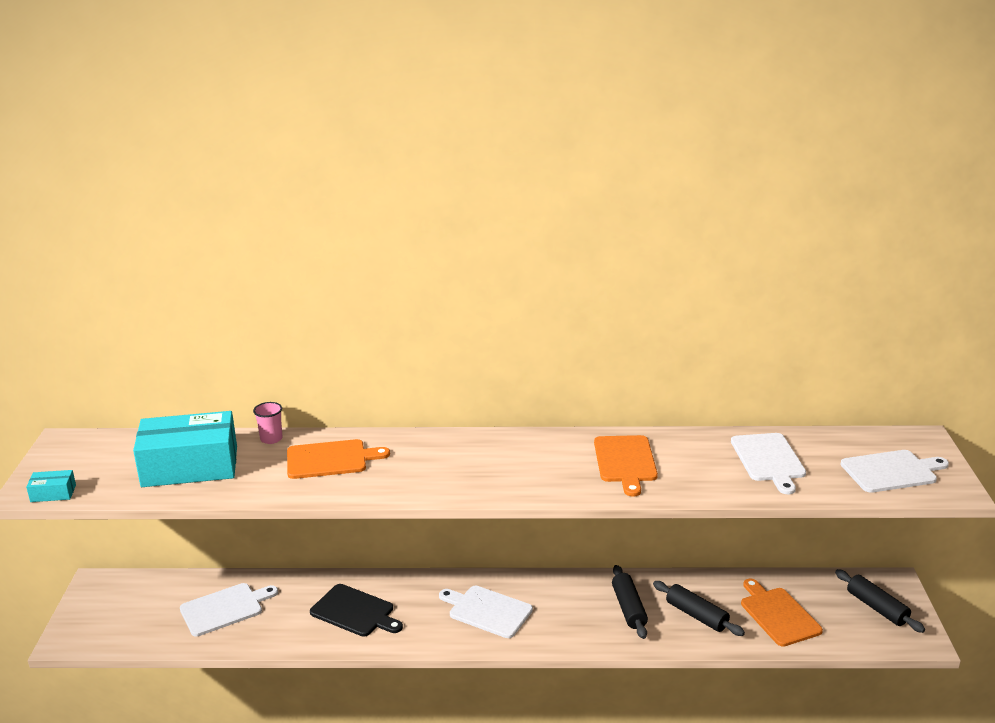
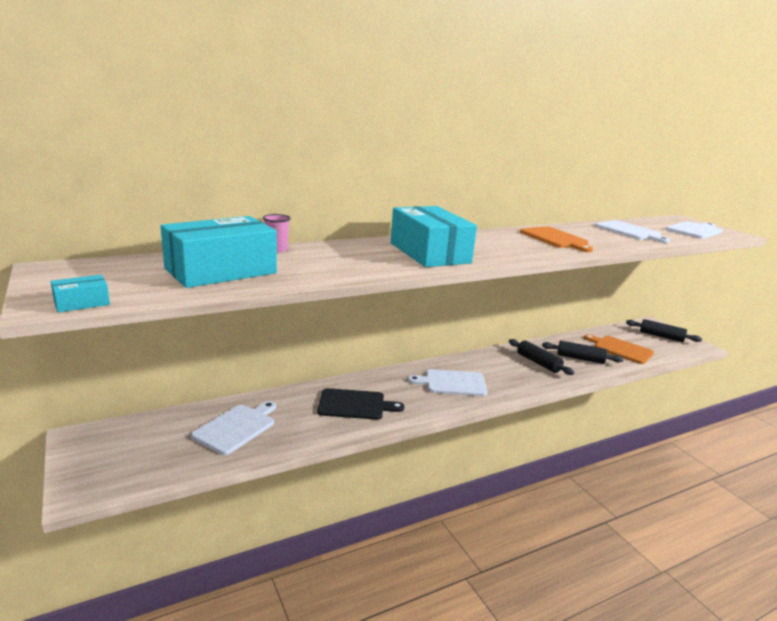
camera: 30 degrees left, 5 degrees down
(330, 459) = (347, 255): orange cutting board -> none
(424, 468) = (429, 253): none -> turquoise box

